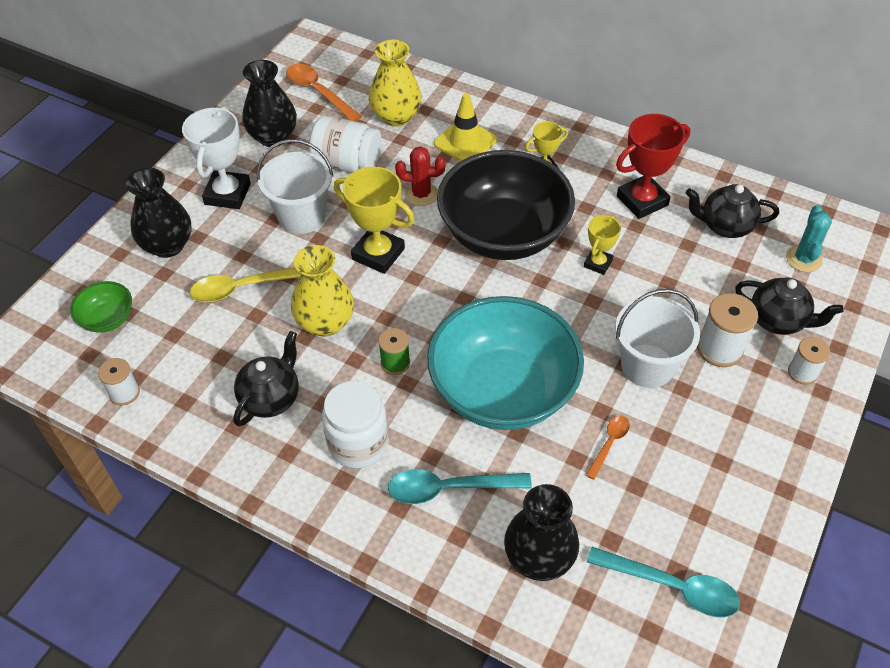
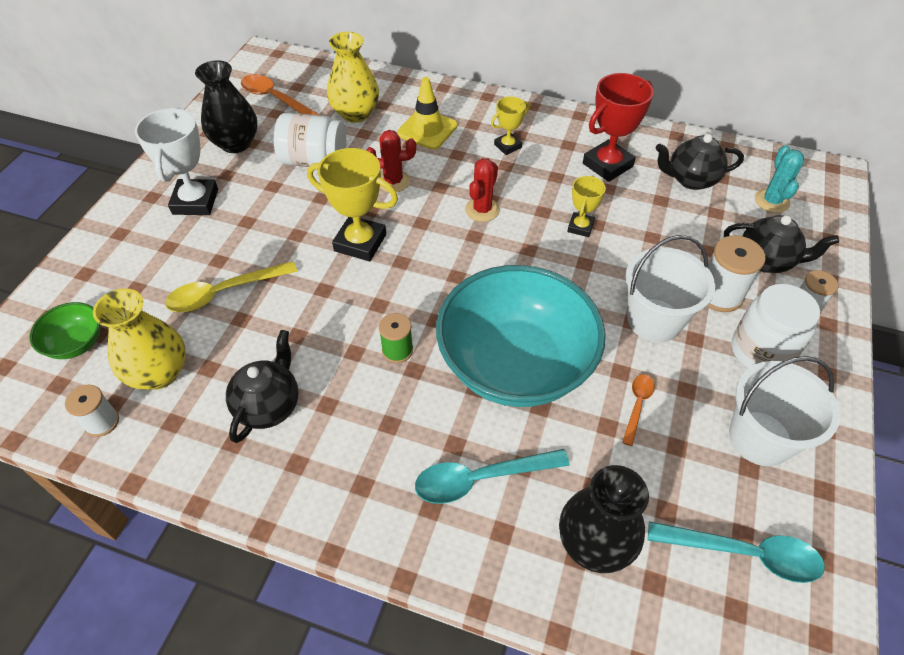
camera: 10 degrees left, 0 degrees up
(168, 245) = (137, 259): black vase -> none
(302, 216) = (276, 215): white bucket -> white bucket (760, 438)
(325, 323) = (316, 318): yellow vase -> yellow vase (159, 373)
(358, 444) = (372, 443): white jar -> white jar (760, 352)
(503, 234) = (482, 210): black bowl -> red cactus

